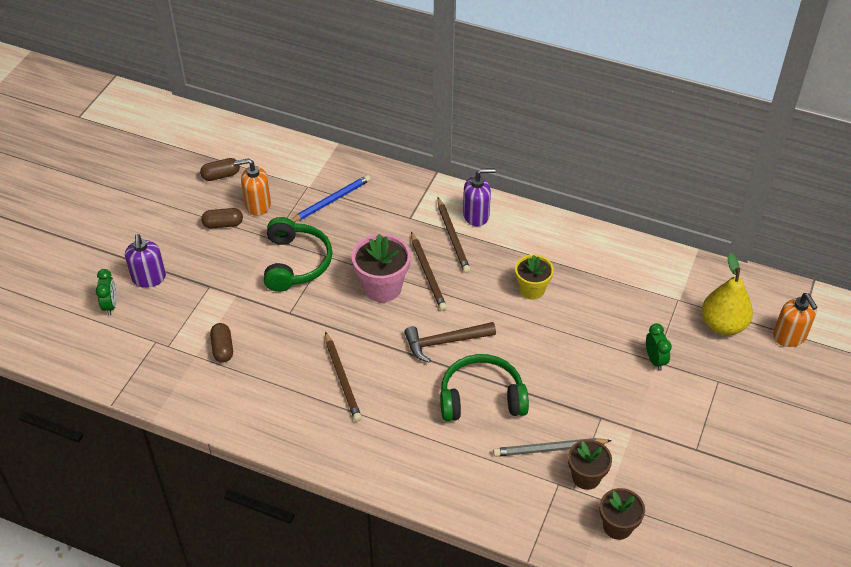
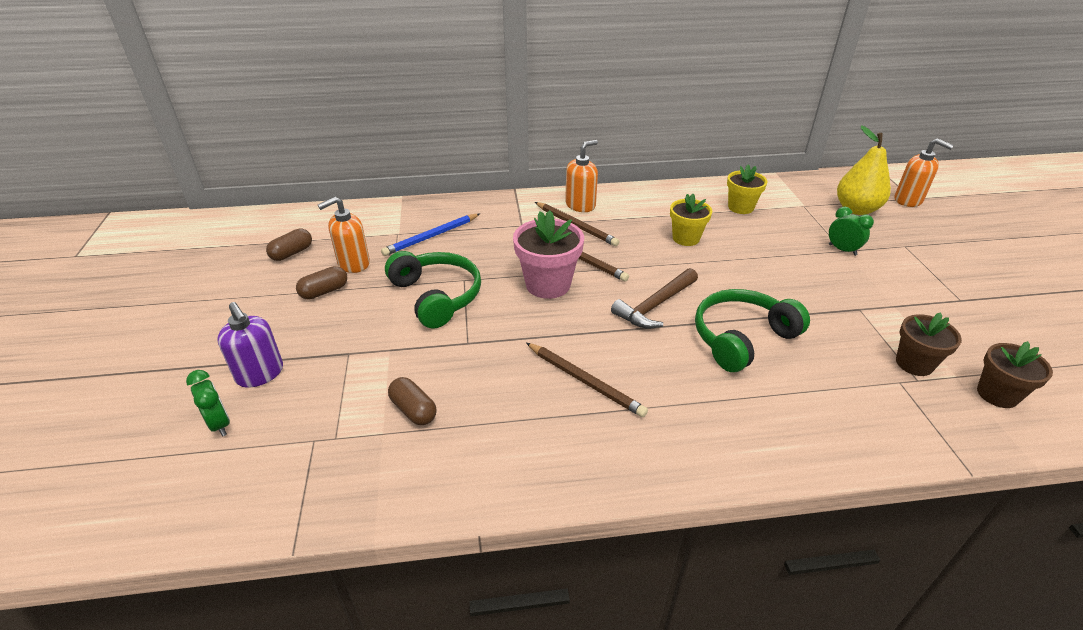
camera: 30 degrees left, 10 degrees down
(331, 201) = (431, 237): blue pencil -> blue pencil turned 150 degrees counterclockwise
(476, 215) = (580, 205): purple soap dispenser -> orange soap dispenser
(549, 449) = (854, 355): grey pencil -> none
(616, 277) = (740, 207): none -> yellow flower pot

